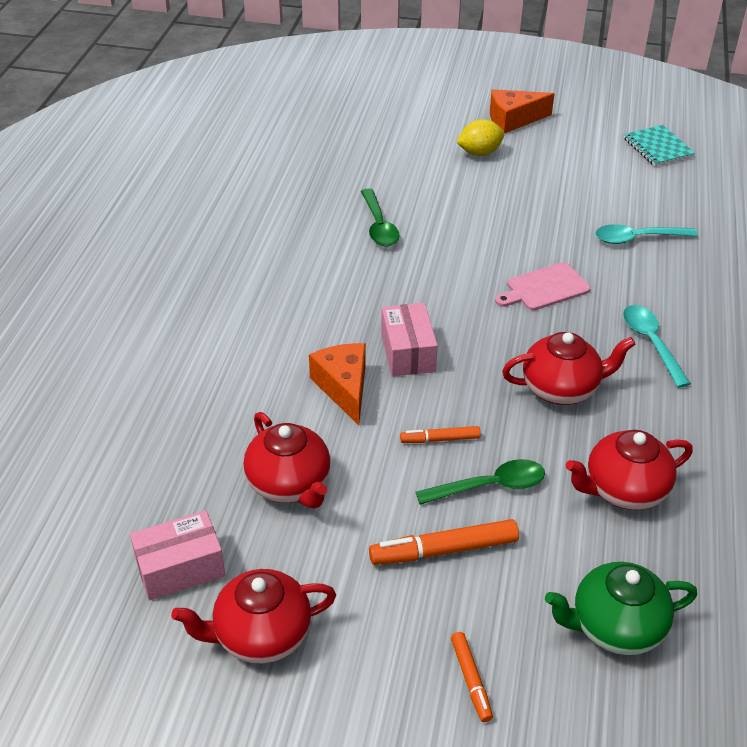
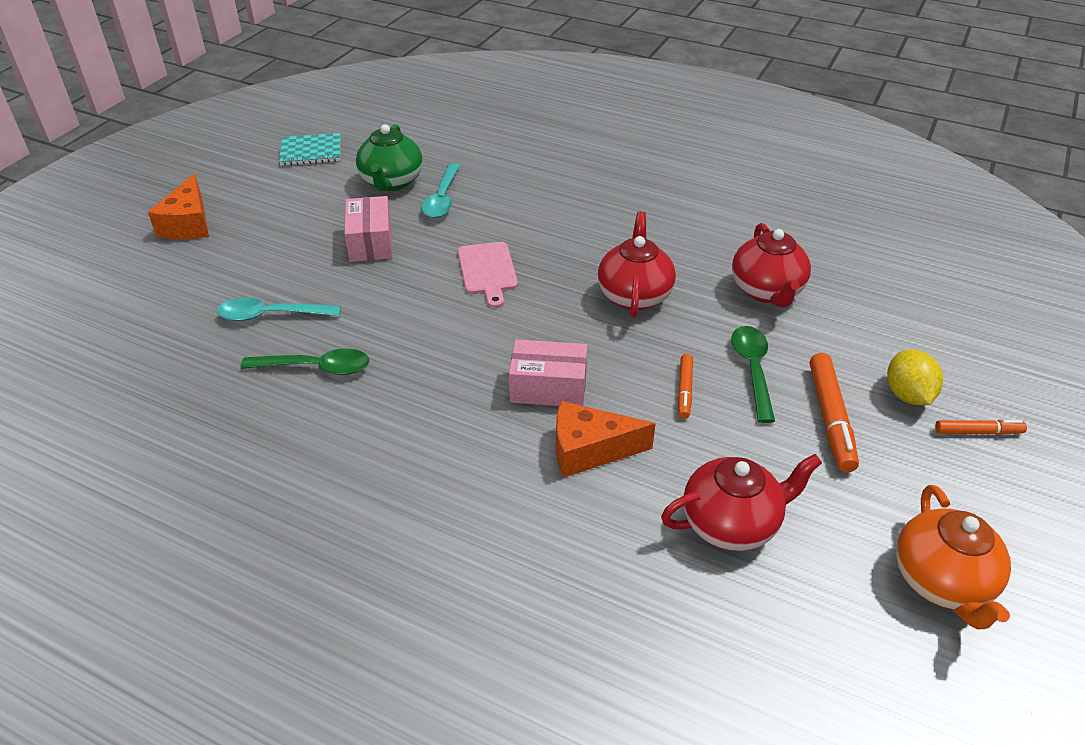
camera: 75 degrees left, 0 degrees up
(180, 567) = (850, 648): pink box -> pink box (370, 242)
(260, 635) = (942, 582): red teapot -> orange teapot
(479, 153) = (231, 261): yellow lemon -> yellow lemon (907, 395)
(615, 627) = (915, 334): green teapot -> green teapot (391, 182)
(651, 343) = (590, 229): turquoise spoon -> turquoise spoon (271, 315)

